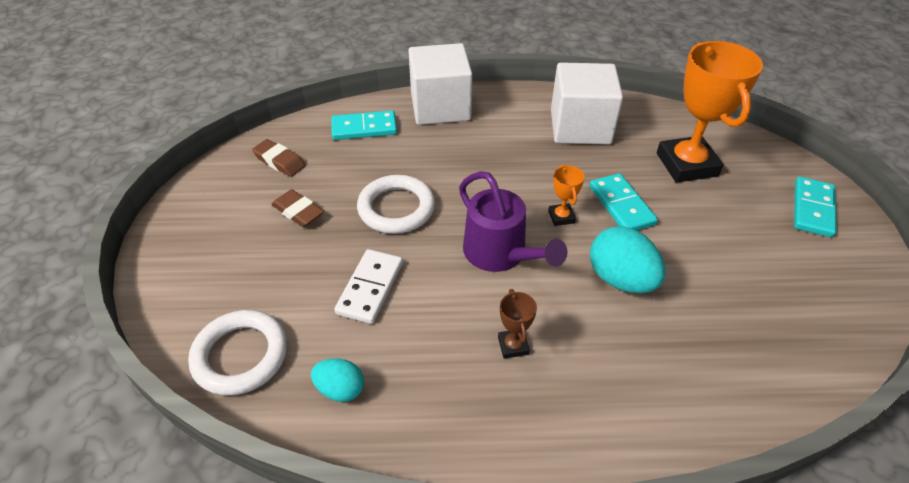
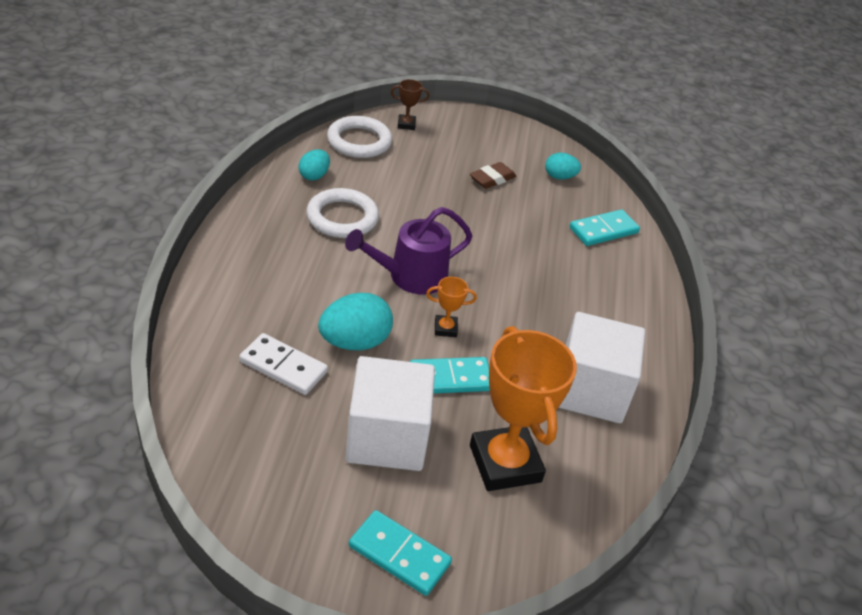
camera: 95 degrees right, 5 degrees down
(280, 161) = (559, 177): brown eraser -> turquoise egg
(364, 128) = (603, 230): turquoise domino -> turquoise domino turned 60 degrees clockwise
(370, 288) = (397, 201): white domino -> white domino (283, 366)
(396, 208) = (483, 230): white ring -> white ring (342, 218)
(440, 107) = (636, 288): white cube -> white cube (387, 438)
(513, 346) = (313, 259): brown trophy -> brown trophy (406, 124)
(686, 165) = (505, 463): orange trophy -> orange trophy turned 75 degrees clockwise

